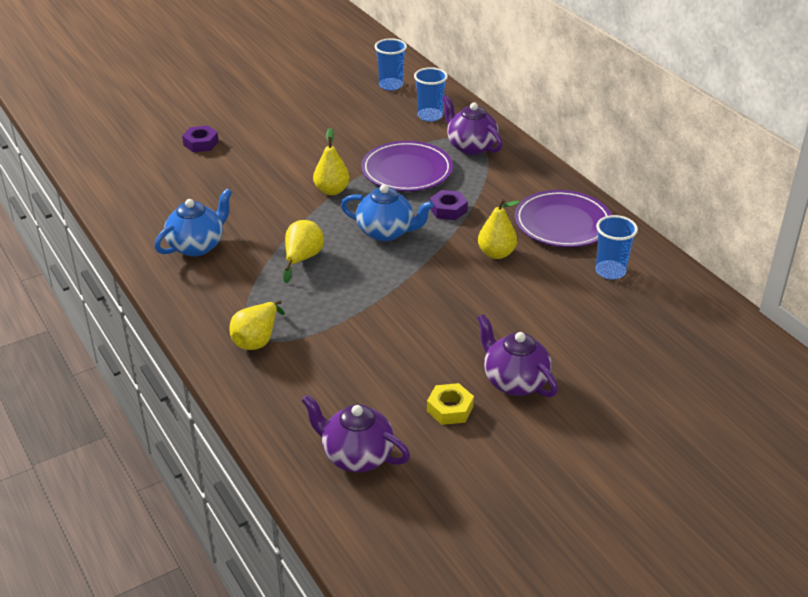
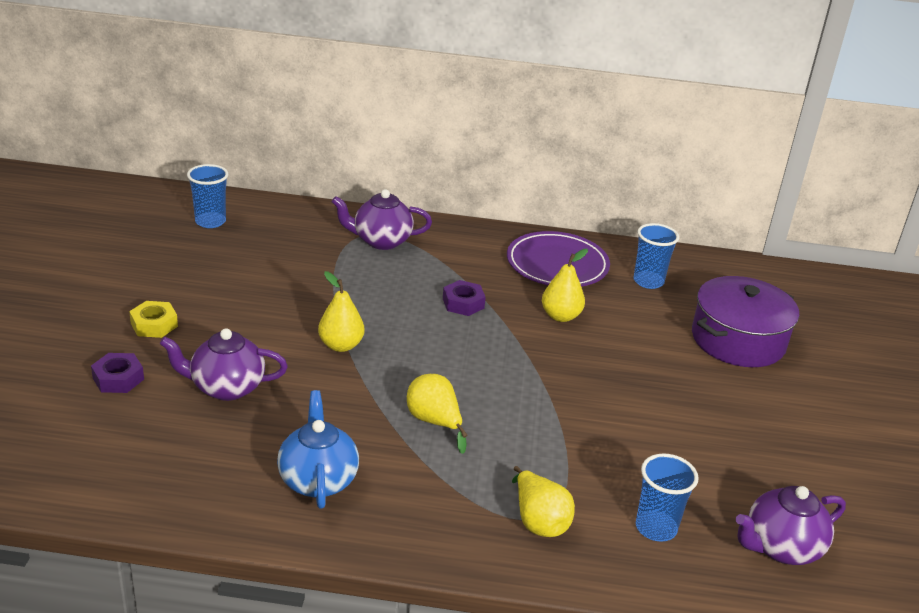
camera: 55 degrees left, 5 degrees down
(386, 232) = (454, 352): blue teapot -> none
(407, 171) = (370, 290): purple plate -> none
(430, 116) = (298, 232): blue cup -> blue cup (656, 528)
(450, 409) = (757, 457): yellow nut -> yellow nut (154, 325)
(514, 381) = (749, 404): purple teapot -> purple teapot (226, 388)
(596, 345) = (738, 340): none -> purple pot

